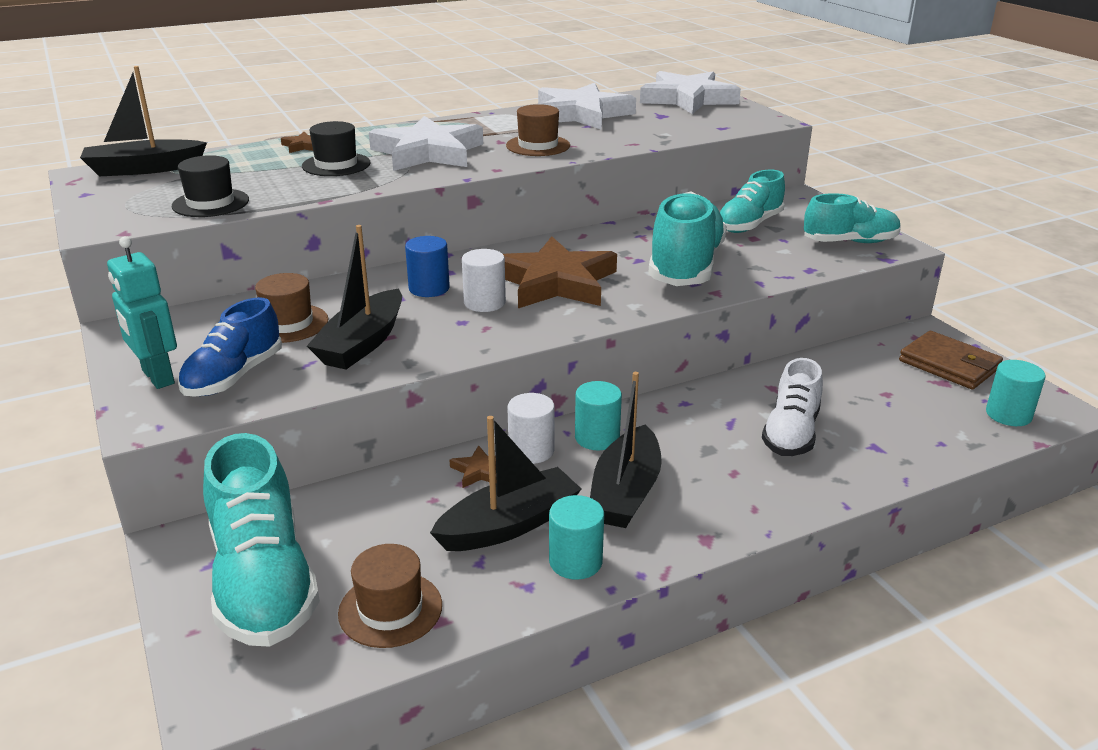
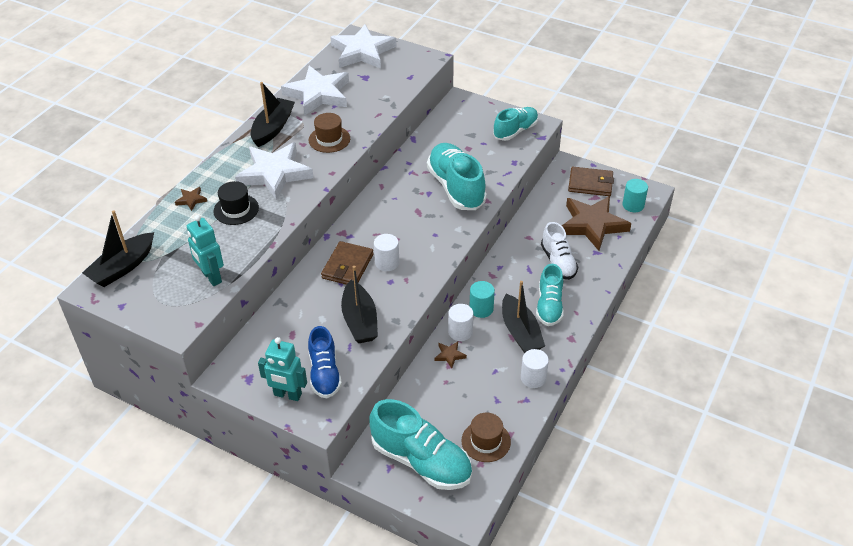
camera: 35 degrees left, 15 degrees up
(210, 203) = (211, 277): black hat -> turquoise robot
(288, 323) = (306, 327): brown hat -> none
(429, 288) = (347, 266): blue cylinder -> brown wallet
(509, 525) = (490, 376): black boat -> black boat (273, 128)
(555, 282) = (405, 230): brown star -> brown star (592, 225)
(575, 562) = (533, 378): turquoise cylinder -> white cylinder
(749, 225) = (457, 138): turquoise shoe -> turquoise shoe (549, 306)

